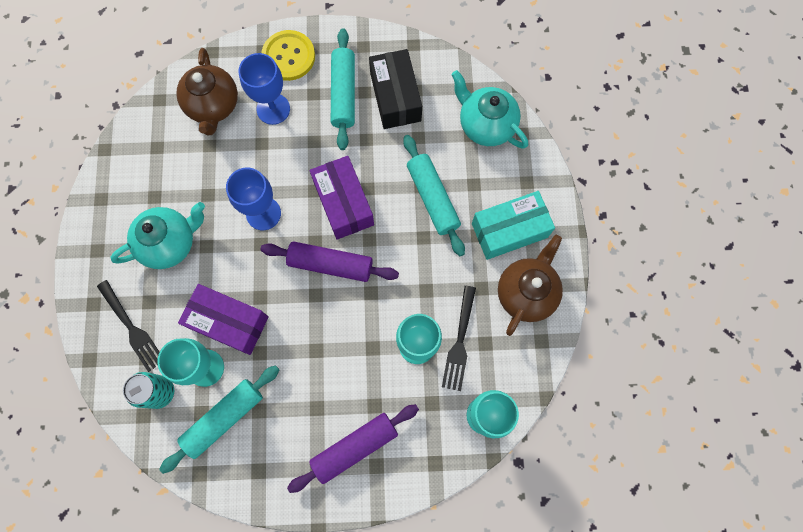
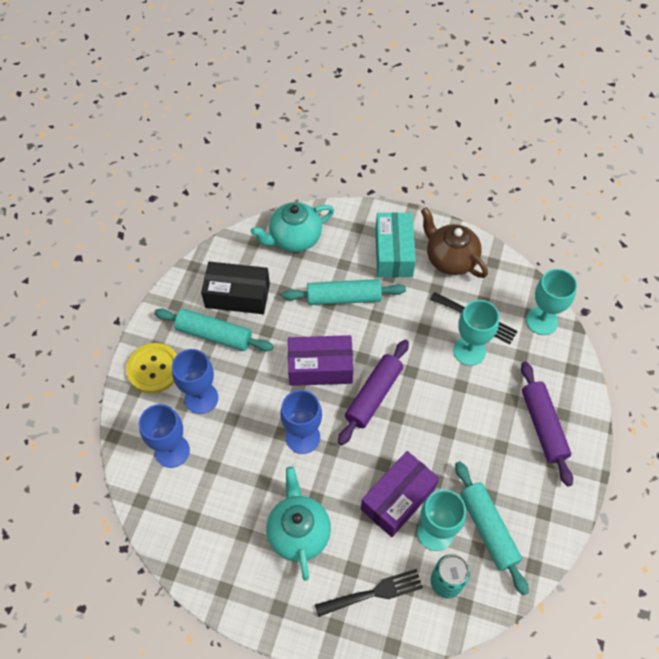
camera: 70 degrees left, 15 degrees down
(213, 106) = (172, 451): brown teapot -> blue goblet

